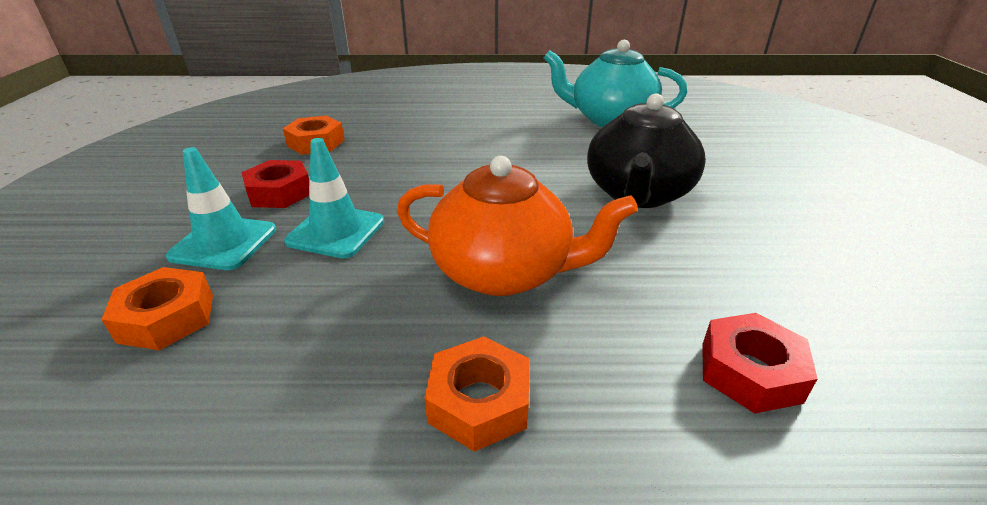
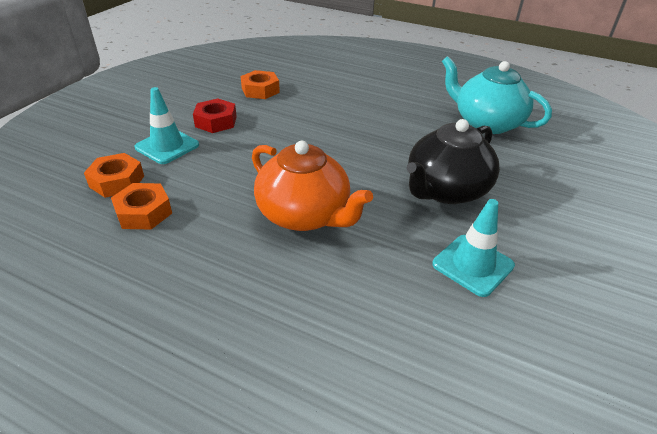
camera: 25 degrees right, 5 degrees up
(336, 231) = (229, 157): turquoise traffic cone -> turquoise traffic cone (473, 265)
(479, 402) = (230, 281): orange nut -> orange nut (144, 212)
(750, 372) = (398, 329): red nut -> none

